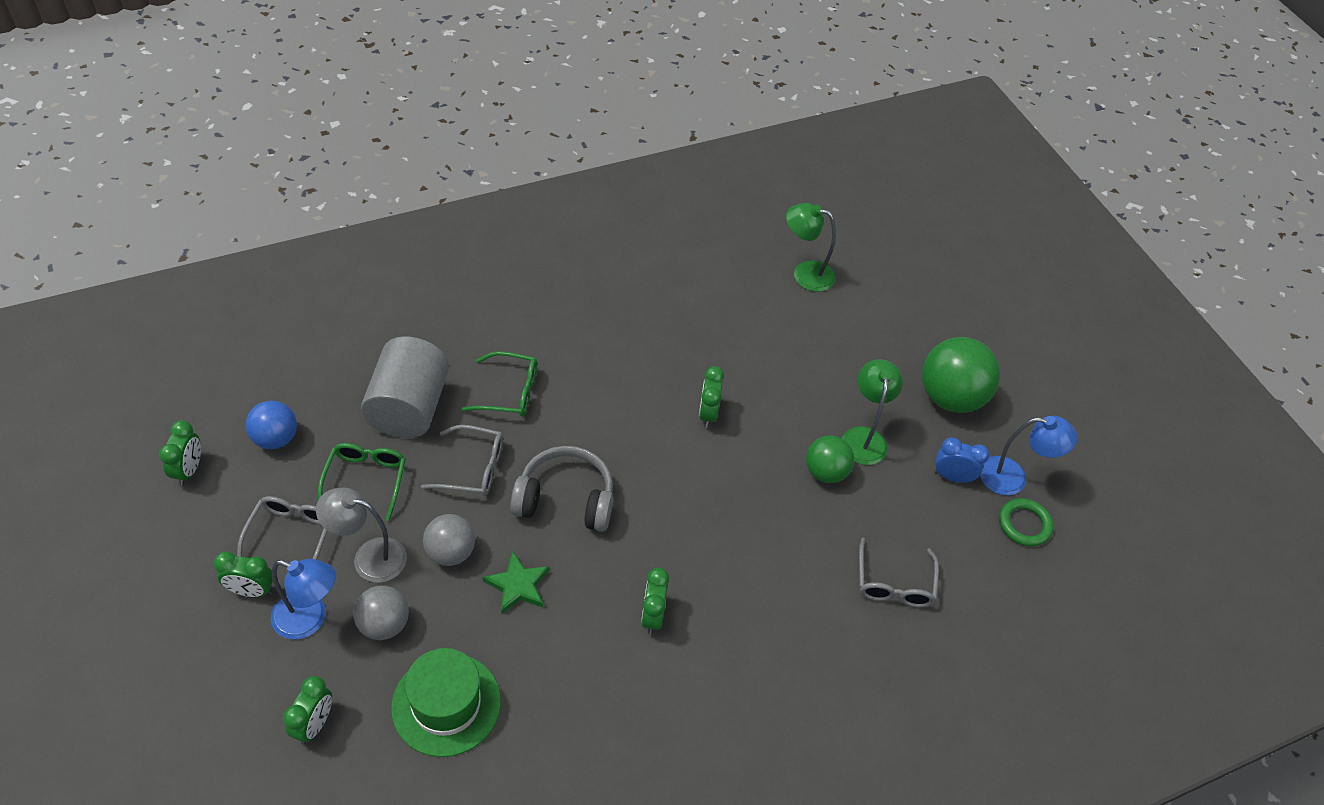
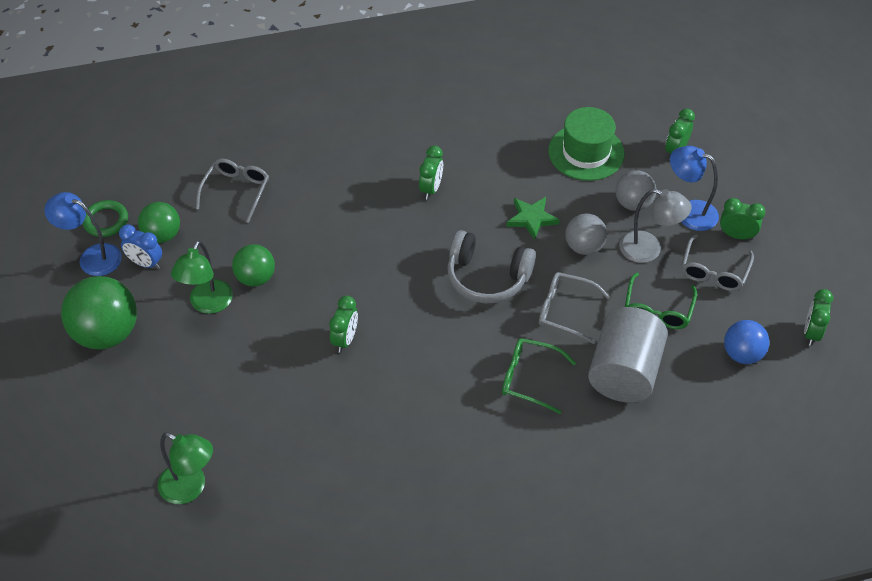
camera: 165 degrees left, 0 degrees up
(951, 513) = (162, 235): none -> green ball

